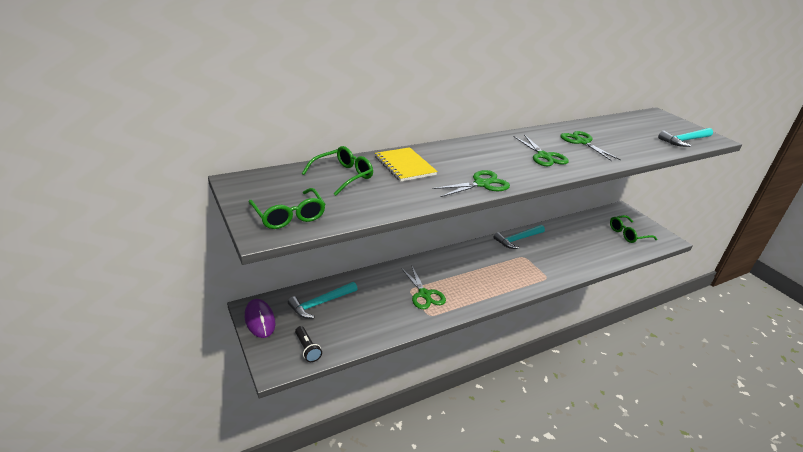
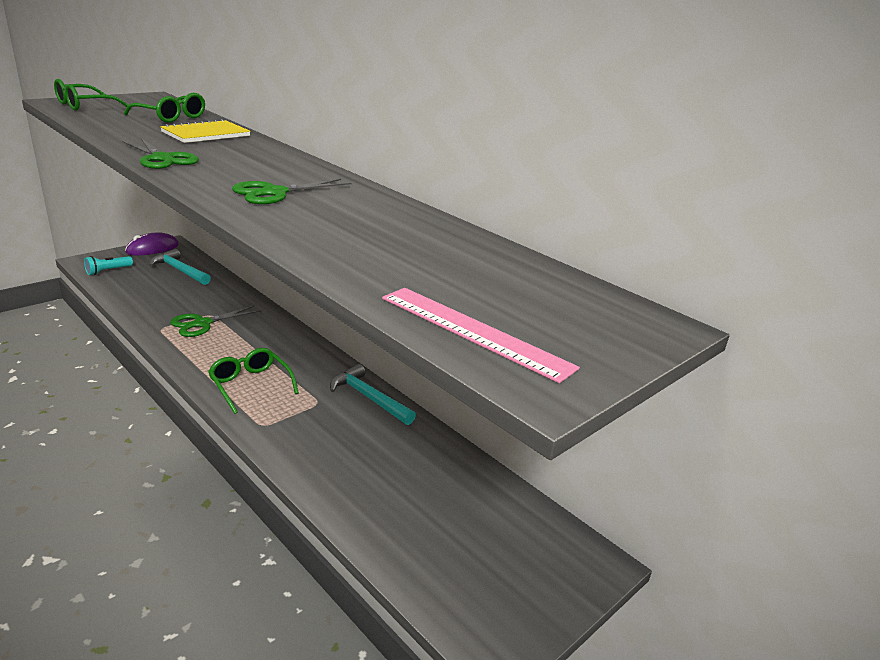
camera: 75 degrees right, 5 degrees down
(307, 349) = (108, 271): black flashlight -> turquoise flashlight
(582, 142) = (360, 222): green scissors -> none
(628, 234) = (474, 558): green glasses -> green glasses (250, 385)
(684, 141) = (474, 331): turquoise hammer -> pink ruler

